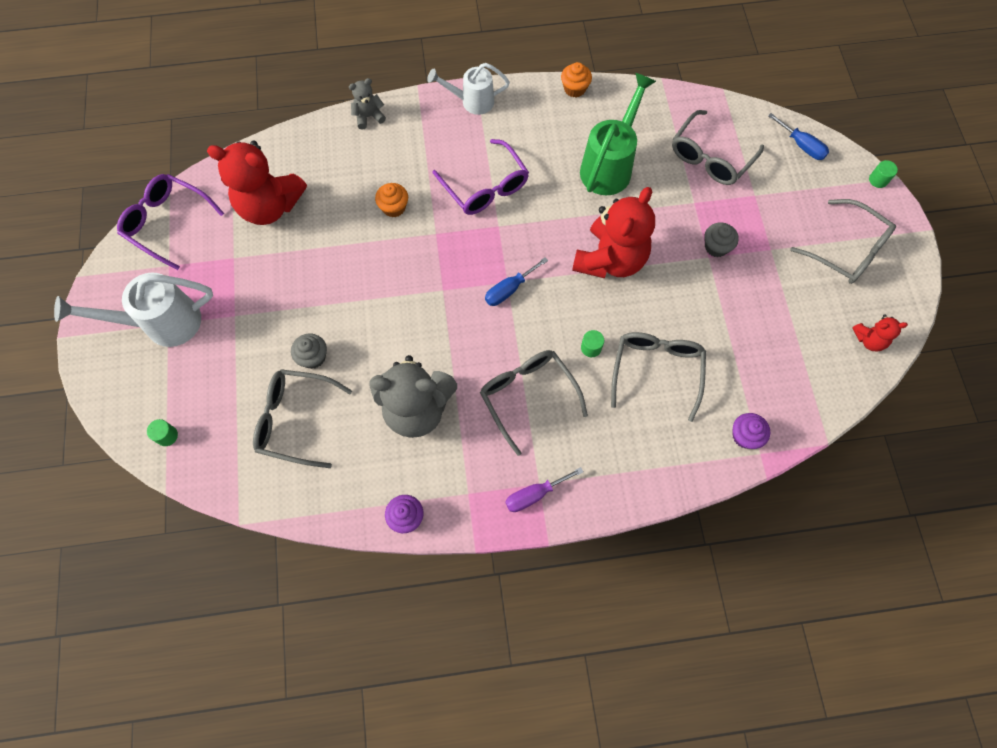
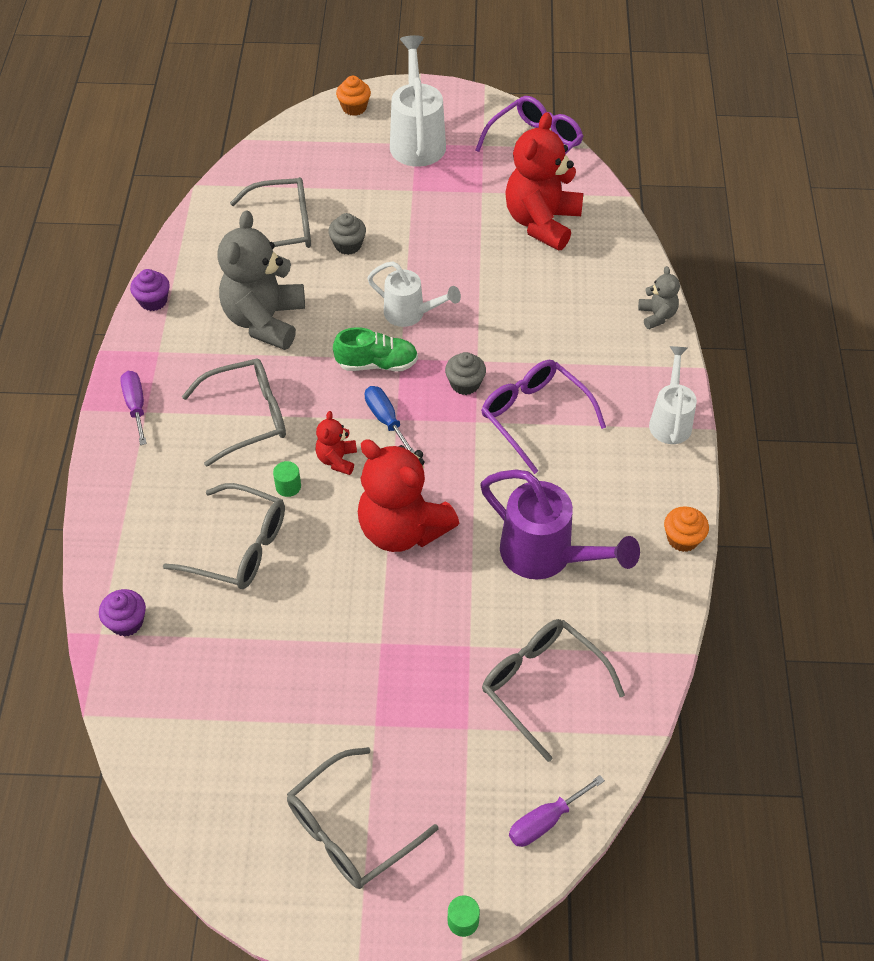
camera: 100 degrees right, 15 degrees down
(167, 436) = (297, 141): green cylinder -> none
(295, 420) = (283, 227): grey glasses -> grey glasses turned 60 degrees clockwise
(392, 290) = (411, 314): none -> white watering can
(394, 207) = (520, 326): orange cupcake -> orange cupcake (354, 107)
(451, 306) = (377, 364): none -> green shoe
(485, 187) = (534, 416): purple glasses -> purple glasses turned 75 degrees clockwise
(610, 165) = (547, 556): green watering can -> purple watering can
(716, 247) = (394, 656): grey cupcake -> grey cupcake (465, 384)
(801, 145) = (545, 821): blue screwdriver -> purple screwdriver
(869, 340) = (205, 813): red teddy bear -> red teddy bear (337, 459)

